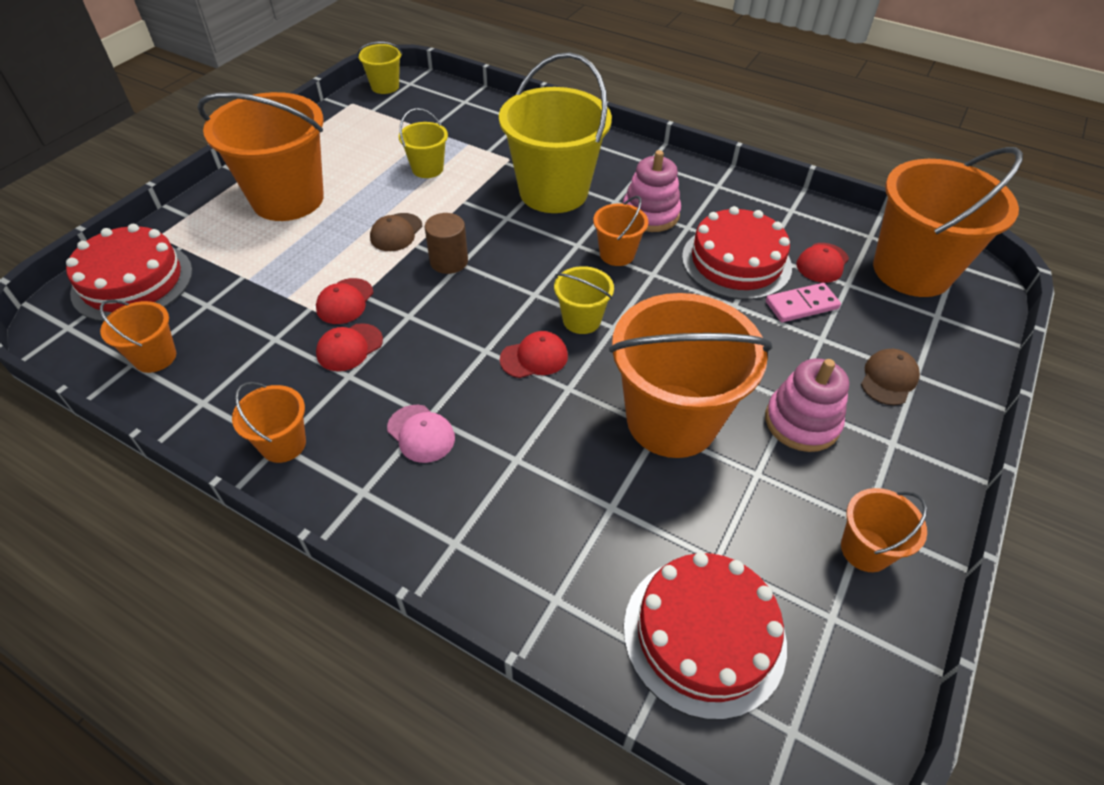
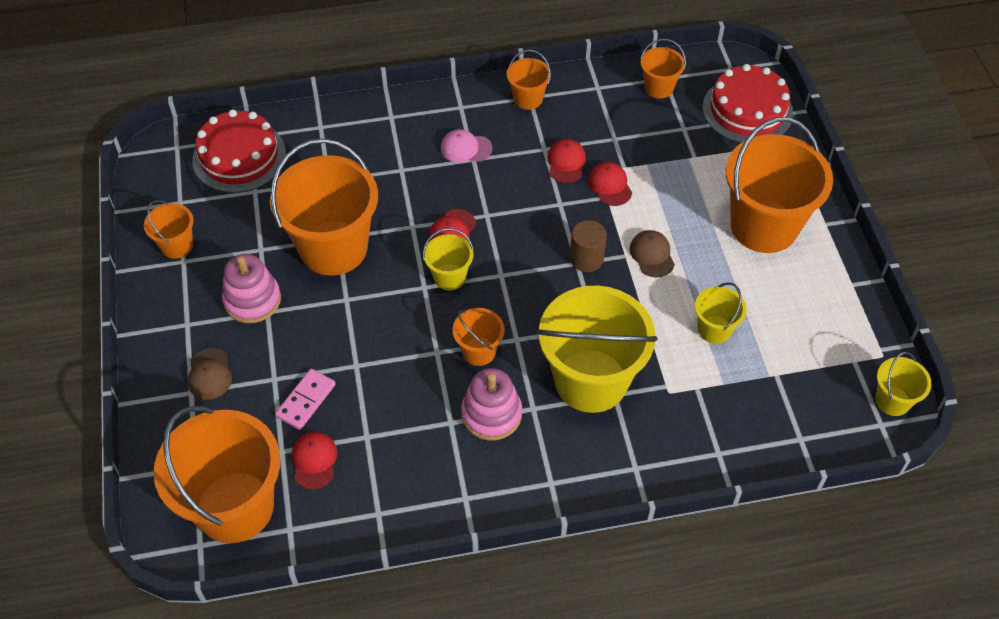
camera: 140 degrees right, 5 degrees up
(736, 262) = (383, 410): red cake -> none

